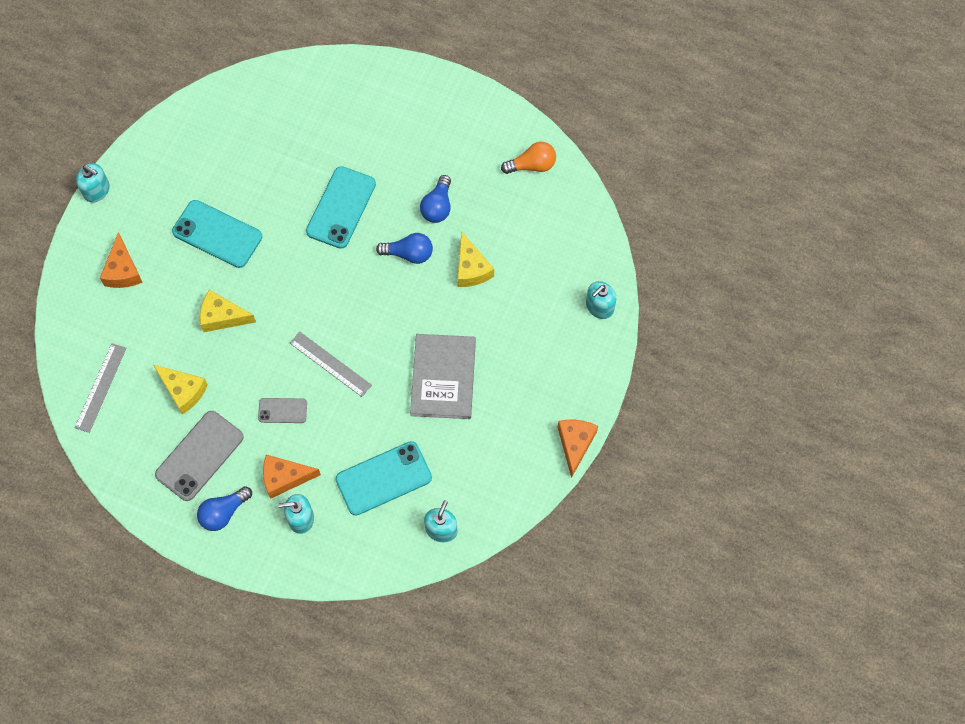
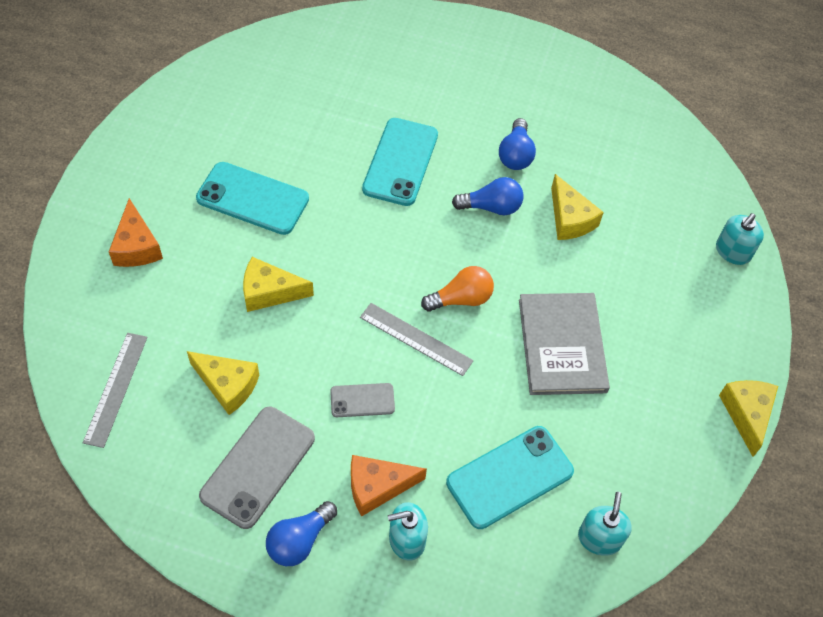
camera: 10 degrees left, 10 degrees down
(97, 190) = (97, 159): turquoise soap dispenser -> none
(532, 165) = (616, 107): orange light bulb -> orange light bulb (461, 299)
(575, 444) = (746, 414): orange cheese -> yellow cheese

